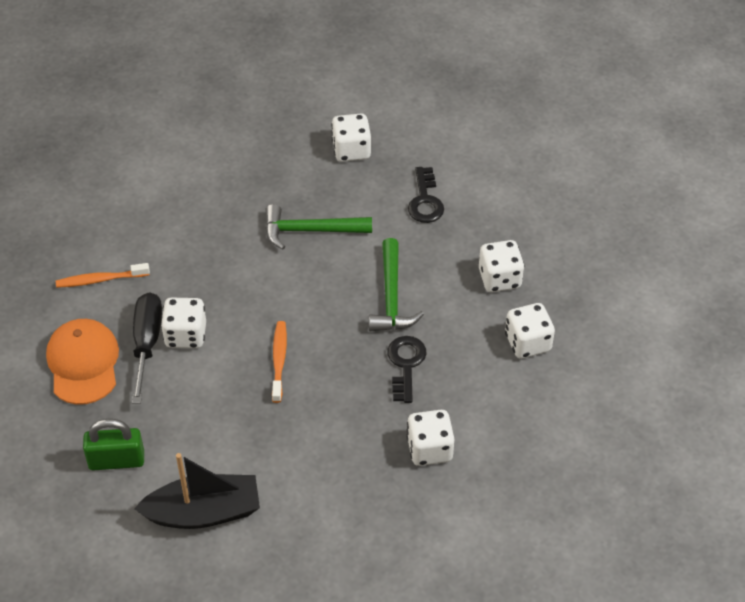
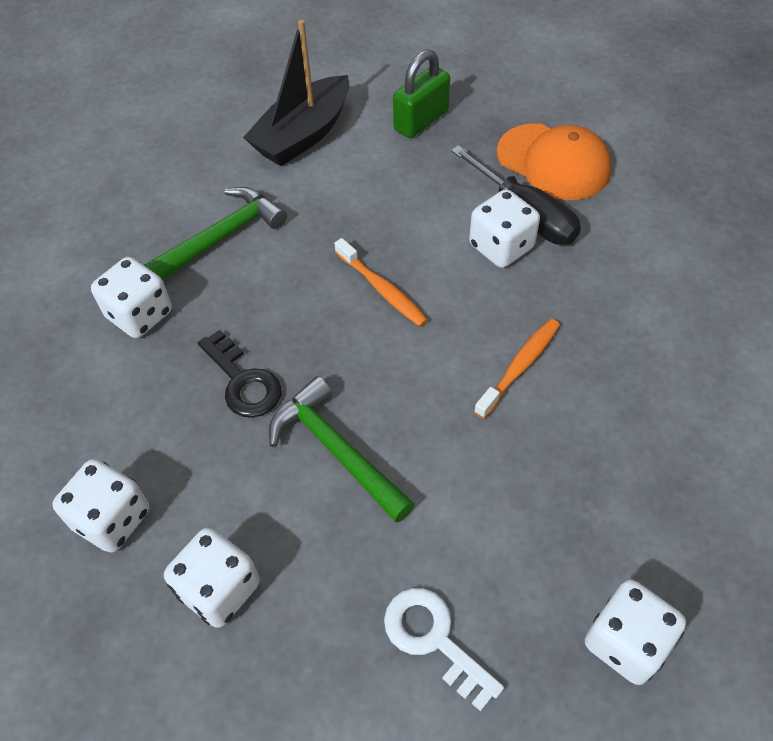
camera: 140 degrees right, 5 degrees up
(100, 280) = (652, 235): orange toothbrush -> orange toothbrush (519, 367)
(310, 231) = (525, 461): green hammer -> green hammer (221, 237)
(425, 201) = (434, 639): black key -> white key

